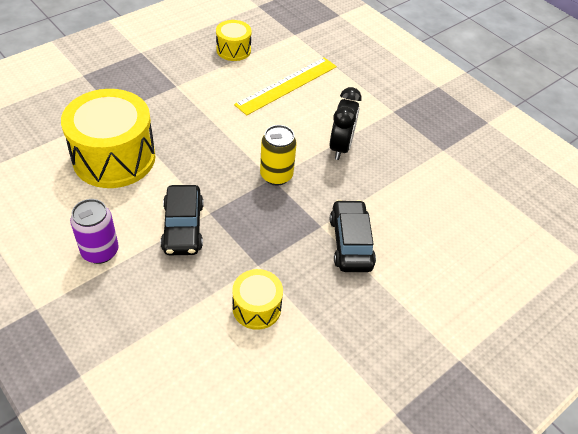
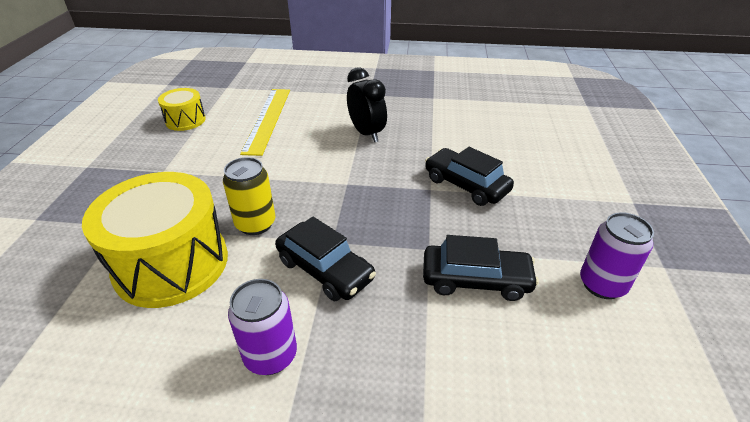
camera: 40 degrees left, 10 degrees down
(256, 307) = (476, 280): yellow drum -> black car
(276, 175) = (347, 179): yellow can -> yellow can (255, 224)
(330, 382) = (602, 284): none -> purple can

